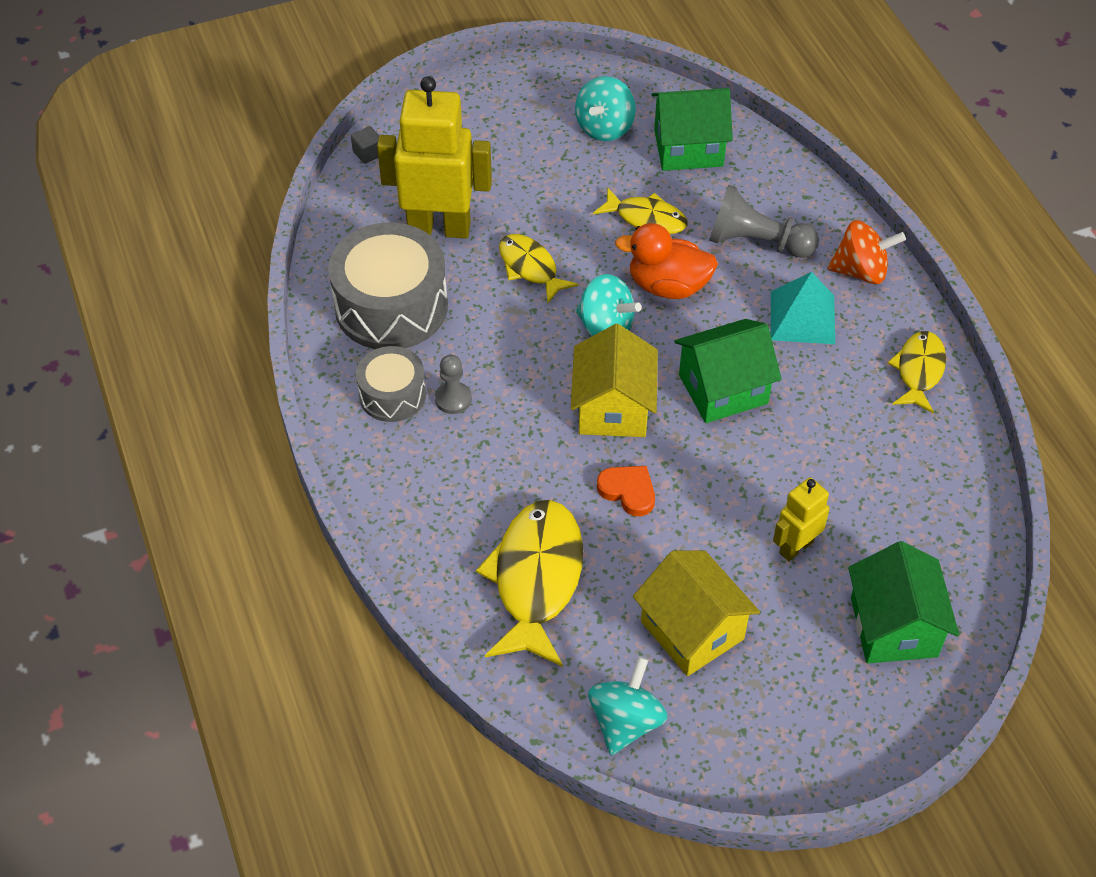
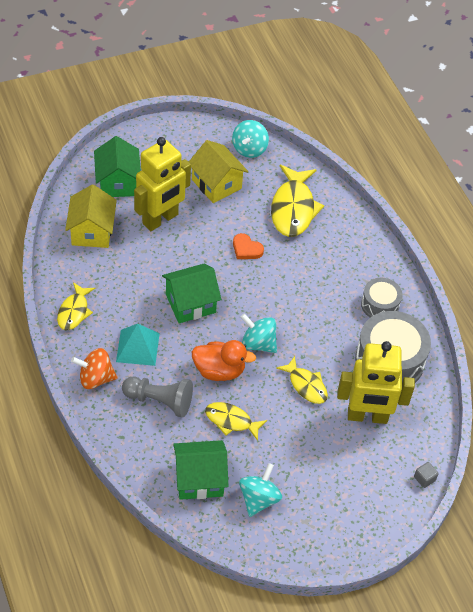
camera: 175 degrees right, 0 degrees up
(453, 399) = (345, 301): grey pawn -> none
(613, 408) = (254, 294): yellow house -> yellow house (92, 231)
(796, 547) = (160, 219): yellow robot -> yellow robot, size x1.93

